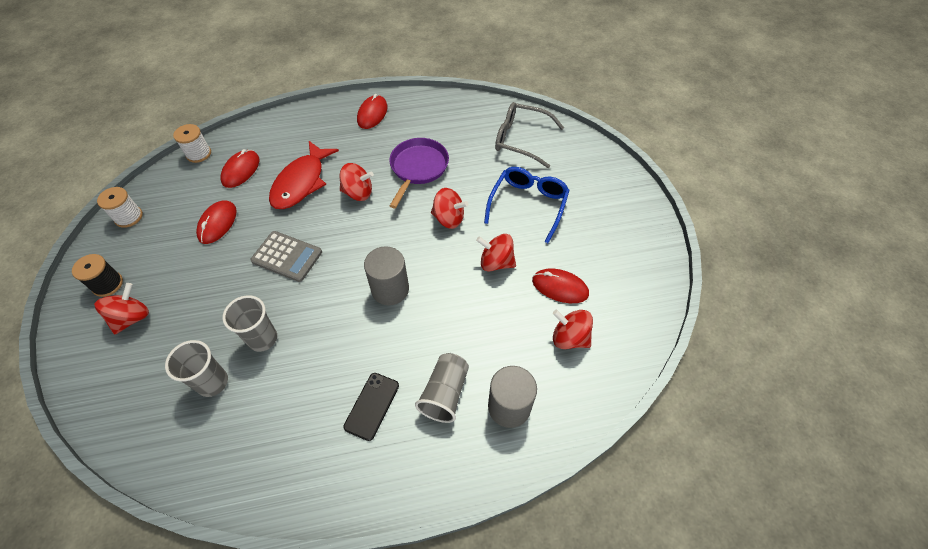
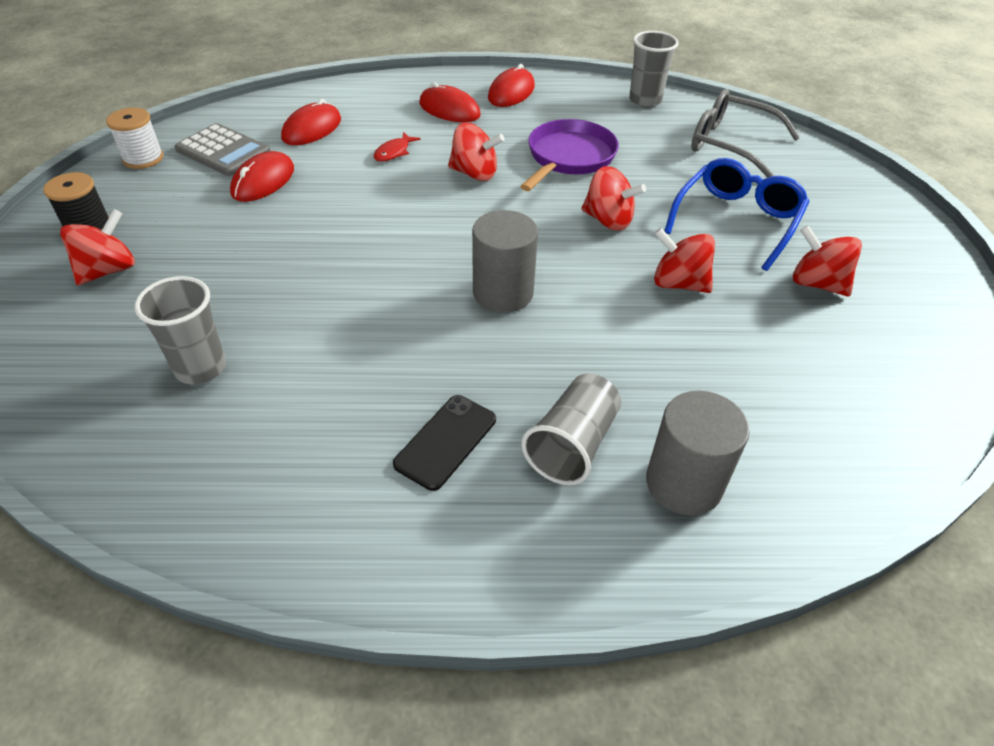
camera: 10 degrees right, 10 degrees down
(198, 154) = (259, 105): white spool -> none
(263, 339) = (292, 325): grey cup -> grey cup (645, 100)
(287, 256) = (353, 231): grey calculator -> grey calculator (223, 151)
(301, 182) = (394, 152): red fish -> red fish, size x0.42
(560, 287) = (784, 331): red mouse -> red mouse (449, 109)
(569, 338) = (798, 401): red spinning top -> red spinning top (817, 284)

